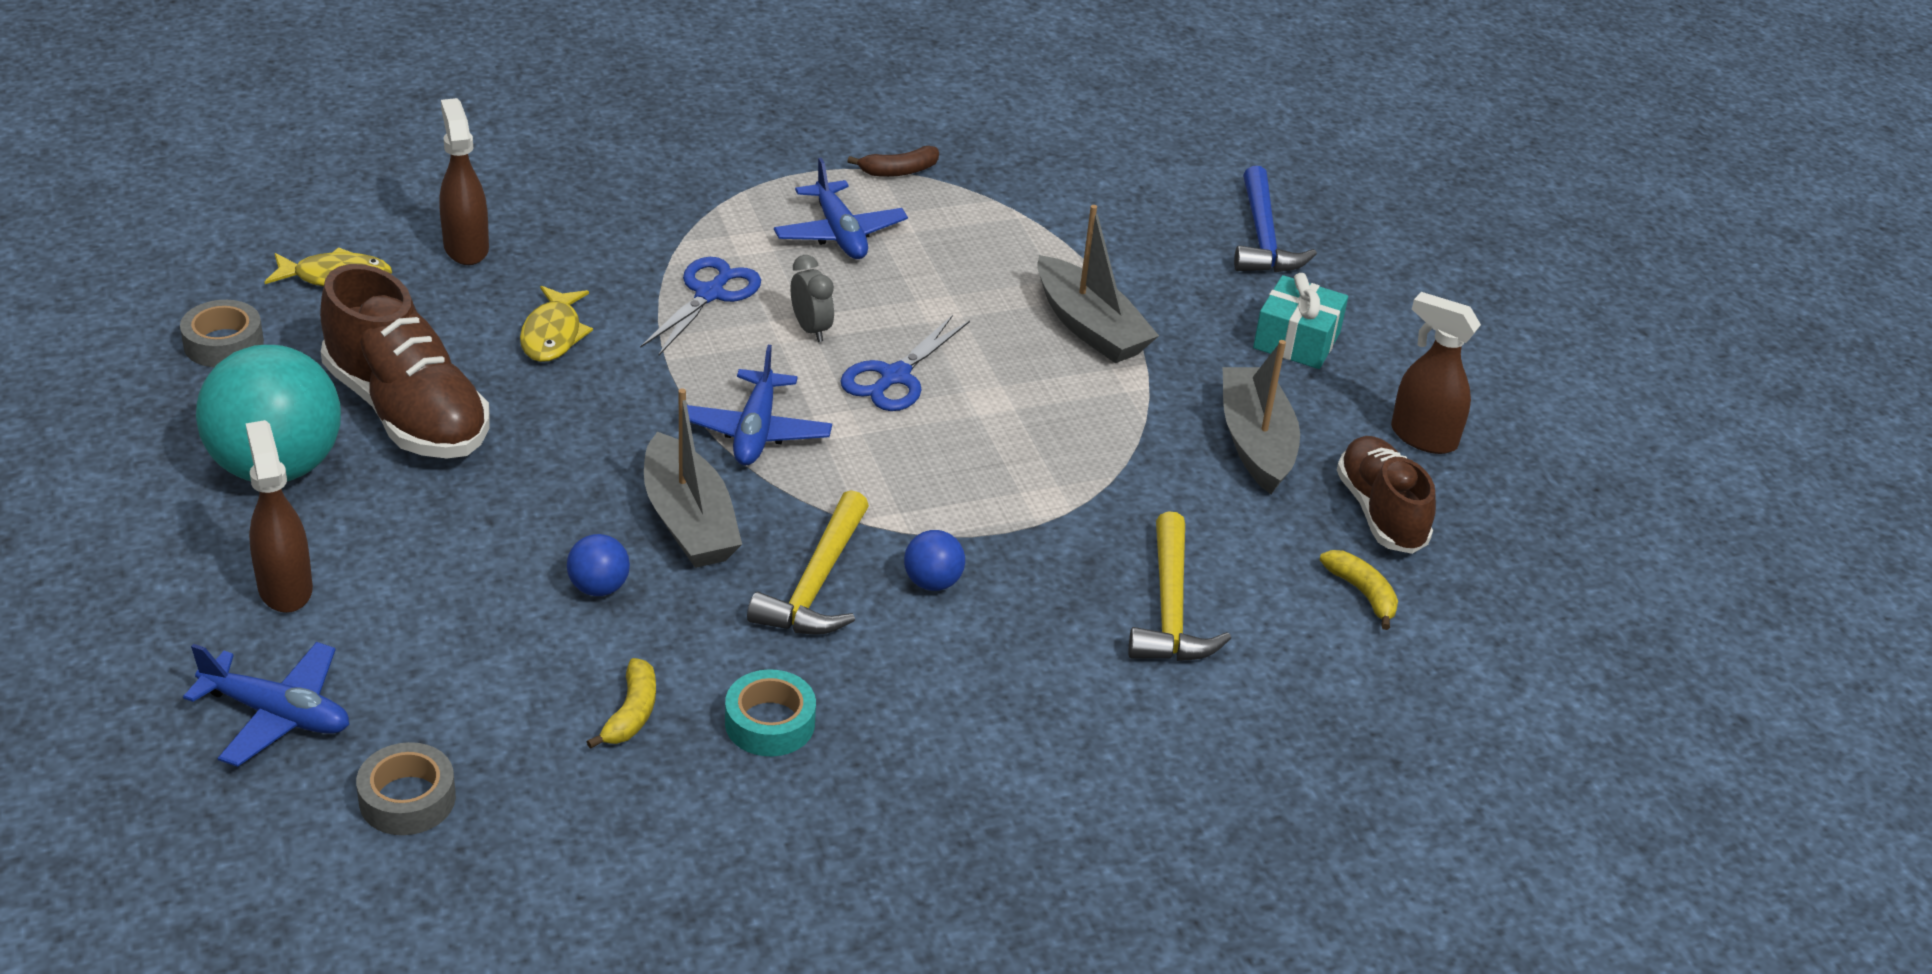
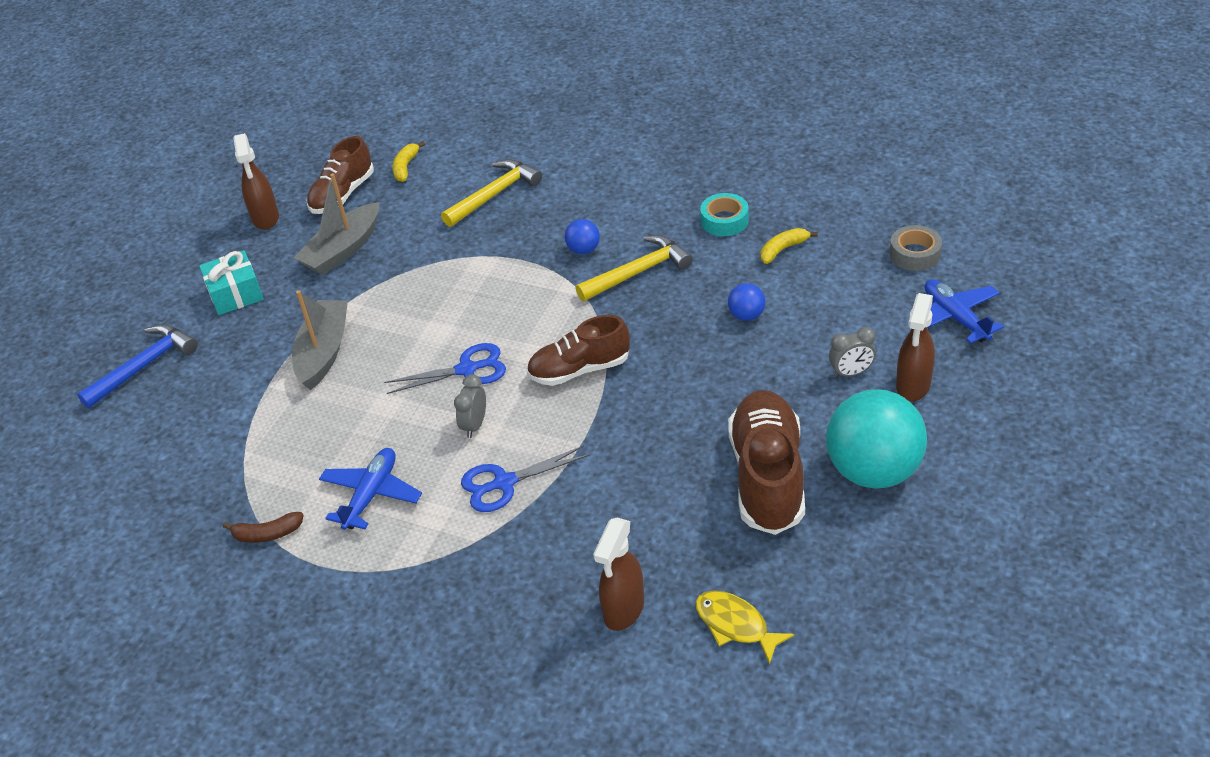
camera: 130 degrees left, 5 degrees up
(223, 343) = (853, 596): grey tape -> none
(386, 570) = (851, 373): none -> grey clock
(553, 334) = (631, 497): yellow fish -> none
(688, 521) = (668, 332): grey boat -> none
(755, 431) = (579, 369): blue plane -> brown shoe
(898, 171) = (267, 534): brown banana -> brown banana turned 150 degrees clockwise

